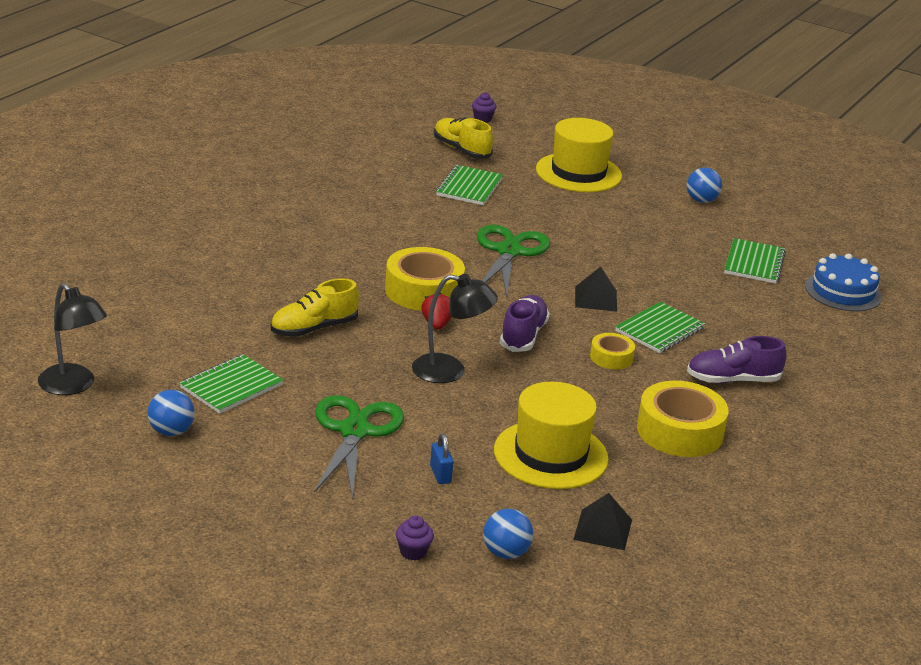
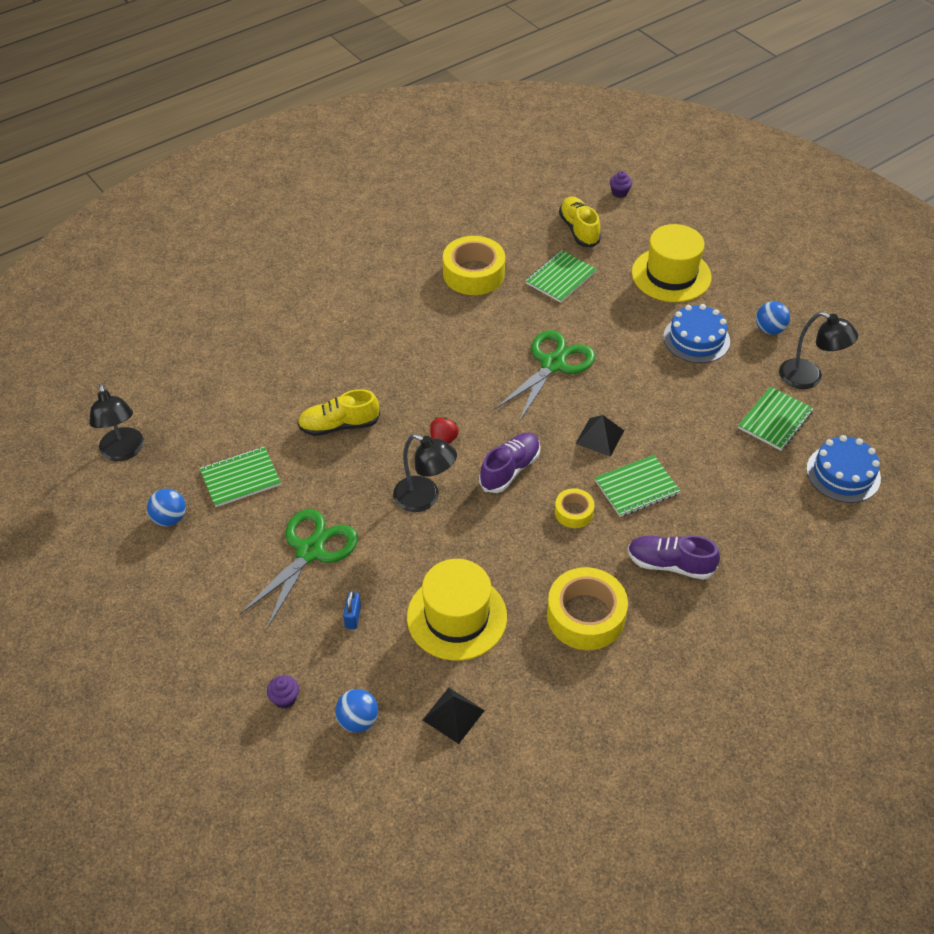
camera: 25 degrees right, 20 degrees up
(423, 291) = (453, 398): yellow tape -> yellow tape (473, 273)
(637, 215) = (696, 339): none -> blue cake
(763, 230) = (808, 378): none -> black lamp

